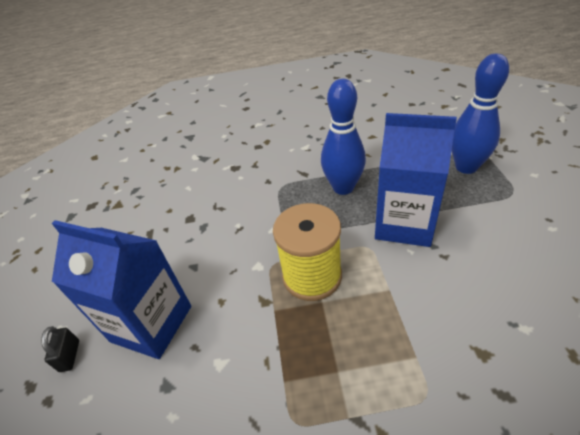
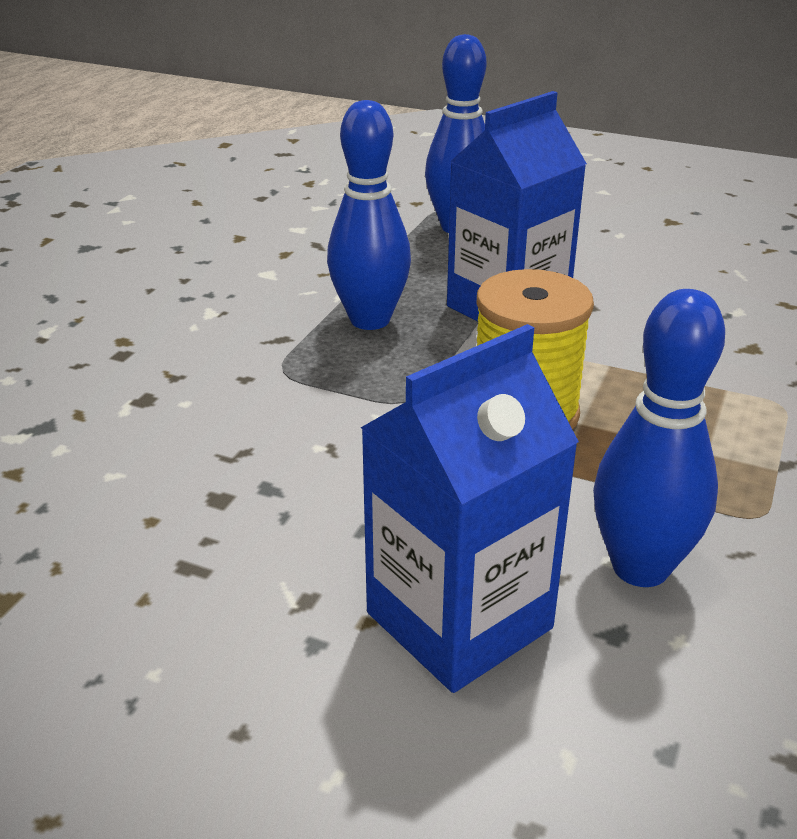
camera: 65 degrees left, 10 degrees down
(70, 356) = (435, 771): black padlock -> none
(217, 378) = (640, 567): none -> blue bowling pin

